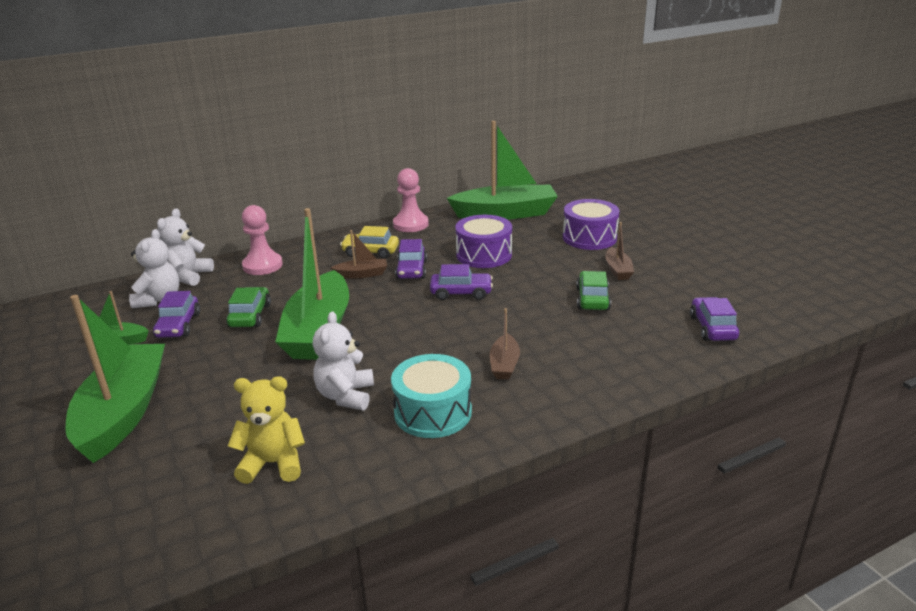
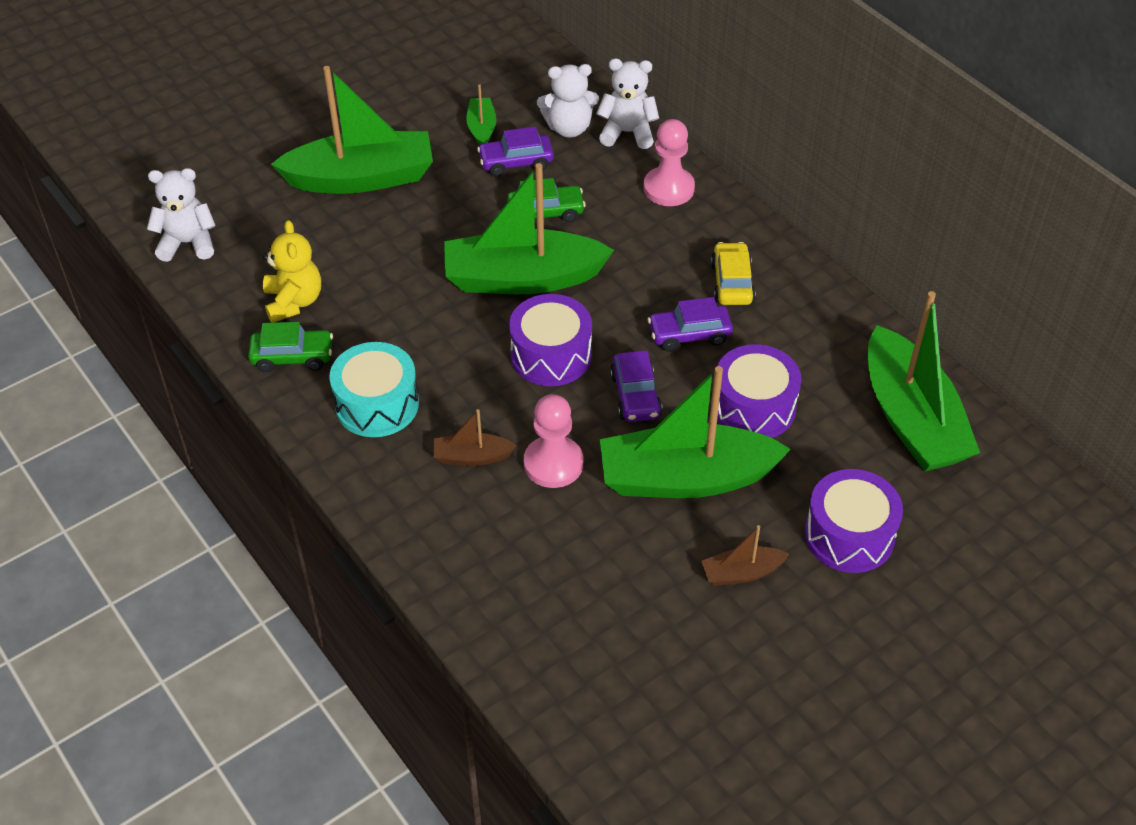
camera: 80 degrees right, 20 degrees up
(346, 396) = (400, 329): white teddy bear -> white teddy bear (188, 243)
(362, 274) = (666, 287): brown boat -> none
(409, 323) = (551, 355): none -> purple drum
(410, 224) = (835, 309): pink pawn -> pink pawn (553, 464)
(539, 281) = (685, 478): none -> green boat
(592, 299) = (645, 541): green car -> green car (292, 357)
(712, 328) = (588, 682): purple car -> none

